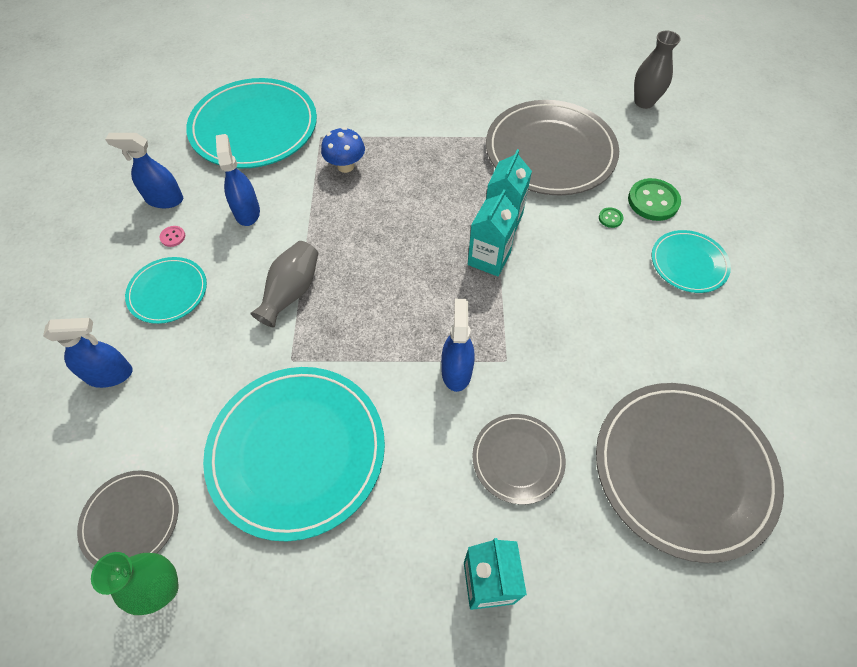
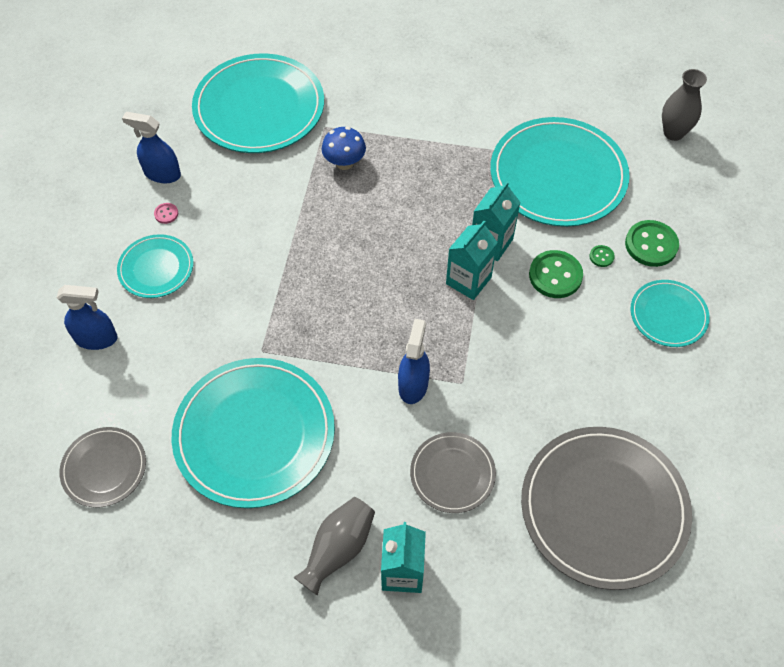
camera: 10 degrees right, 0 degrees up
(163, 589) = (125, 528): green vase -> none
(247, 212) = (240, 198): blue spray bottle -> none
(291, 292) = (271, 285): grey vase -> grey vase (338, 549)
(550, 151) = (558, 175): grey plate -> turquoise plate
(571, 242) = (555, 275): none -> green button

